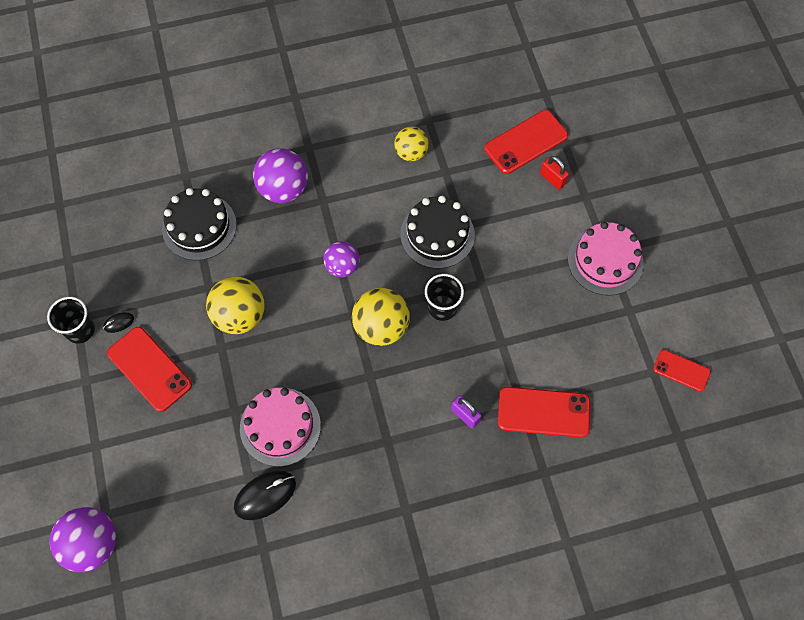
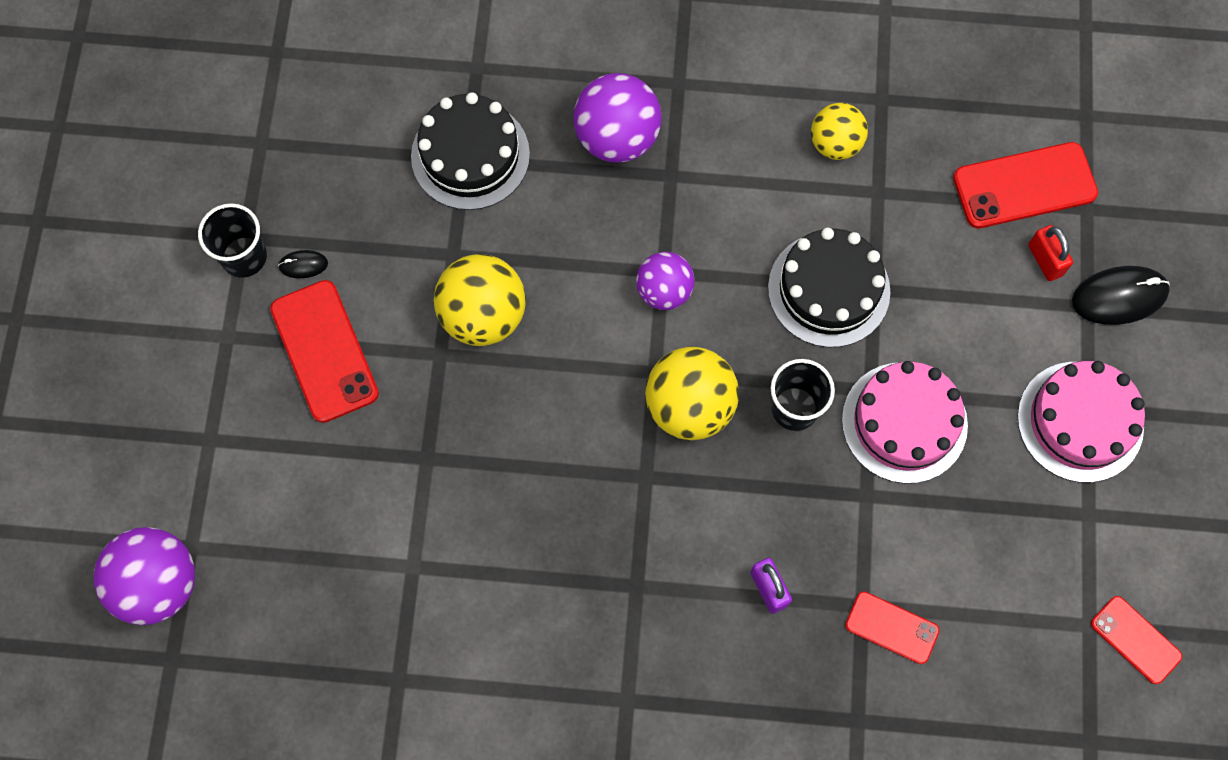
camera: 20 degrees right, 5 degrees up
(265, 495) = (427, 602): black mouse -> black mouse (1119, 296)
(280, 426) = (485, 506): pink cake -> pink cake (904, 422)
(543, 412) = (891, 627): red phone -> red phone, size x0.60

